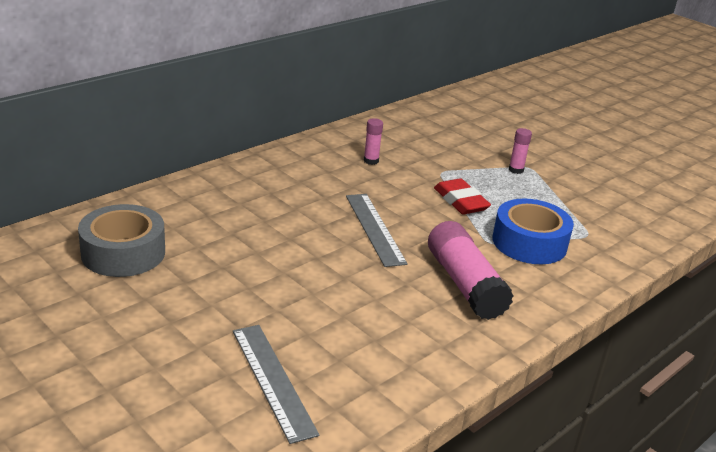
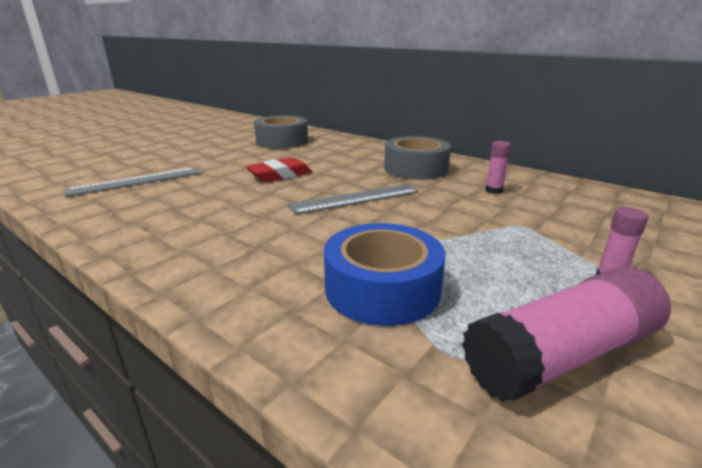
camera: 85 degrees right, 5 degrees down
(297, 181) = (415, 169): none -> grey tape
(460, 201) = (454, 238): red eraser -> red eraser (280, 175)
(464, 284) = (264, 243): pink glue stick -> pink glue stick (562, 355)

